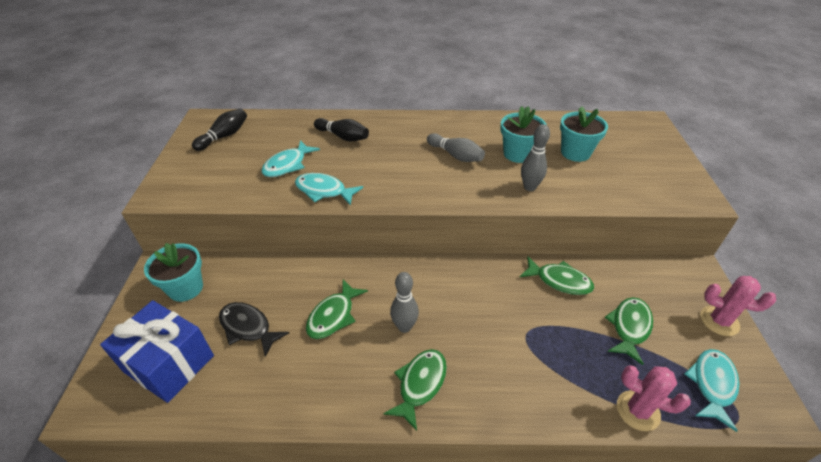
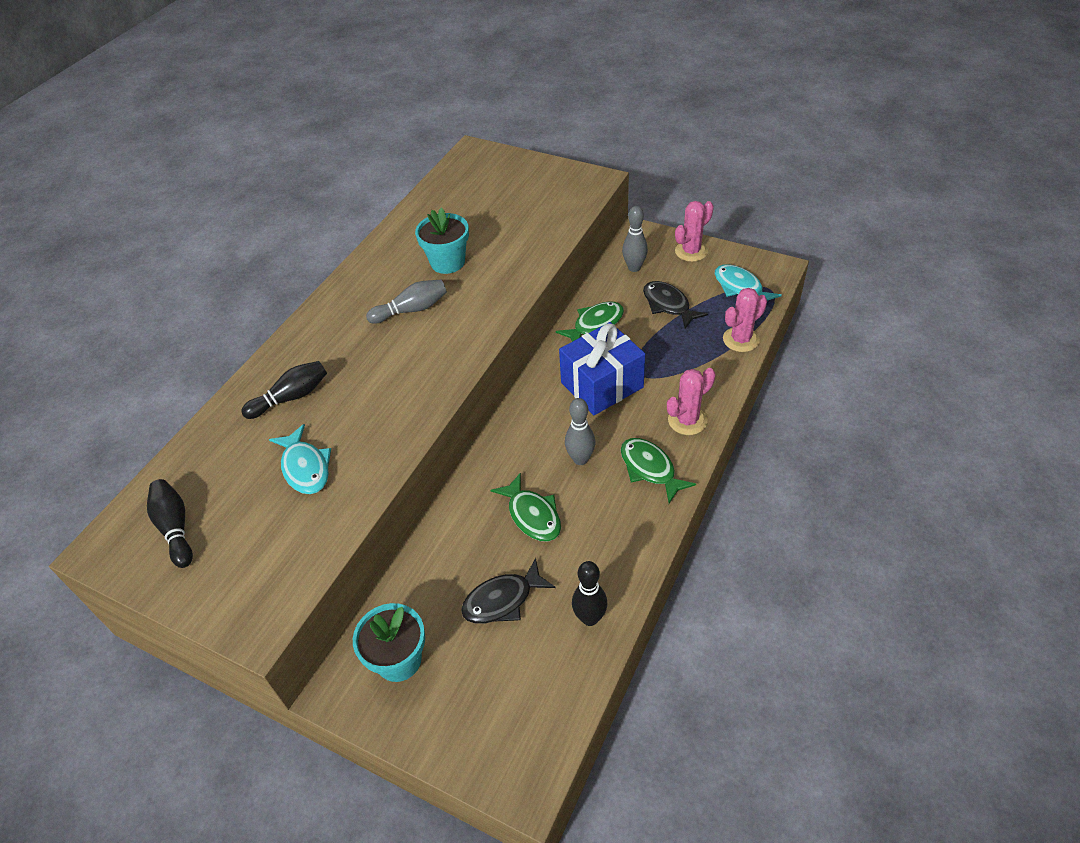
camera: 60 degrees left, 5 degrees up
(169, 363) = (509, 690): blue gift -> blue gift (602, 385)
(245, 395) = (590, 618): none -> black bowling pin
(324, 191) = (385, 443): turquoise fish -> none
(495, 396) = (687, 420): none -> pink cactus
(529, 187) = (504, 276): grey bowling pin -> grey bowling pin (634, 268)
(575, 153) = (478, 222): turquoise flower pot -> none
(629, 327) = (668, 305): green fish -> black fish

